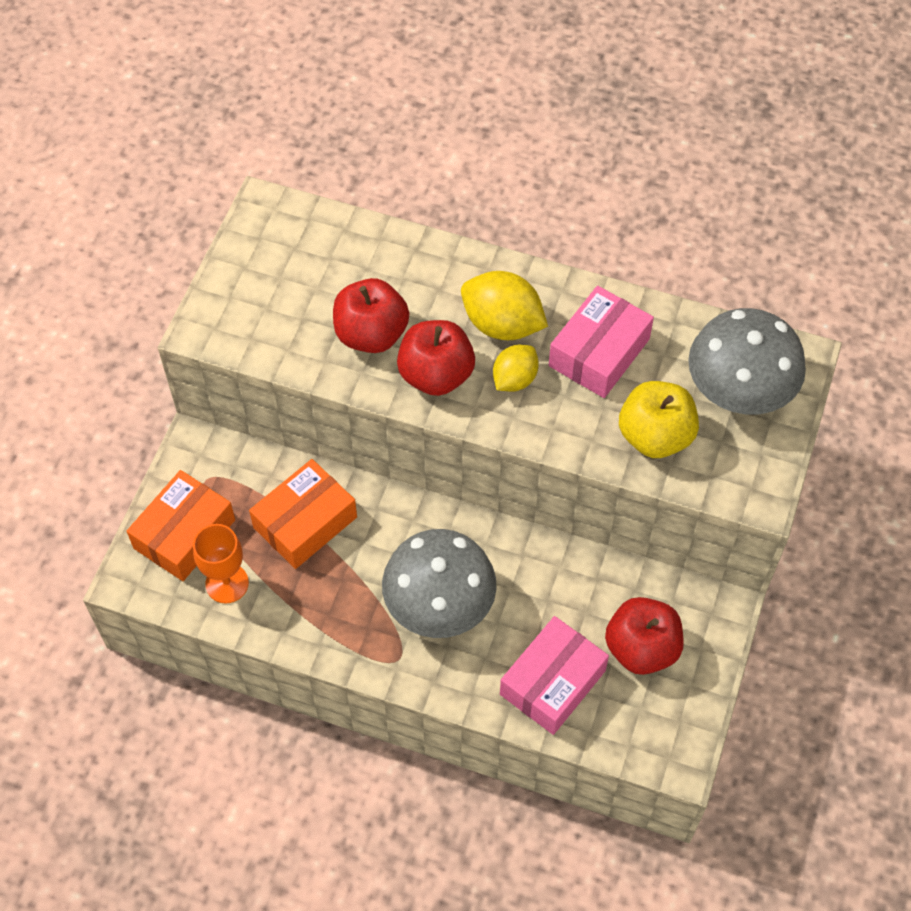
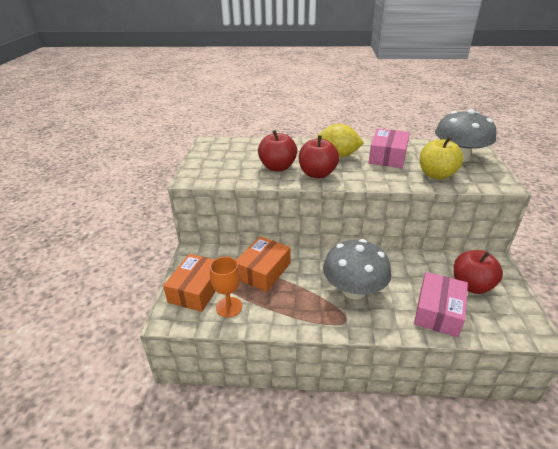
camera: 15 degrees left, 25 degrees down
(514, 379) = (356, 169): yellow lemon -> none

